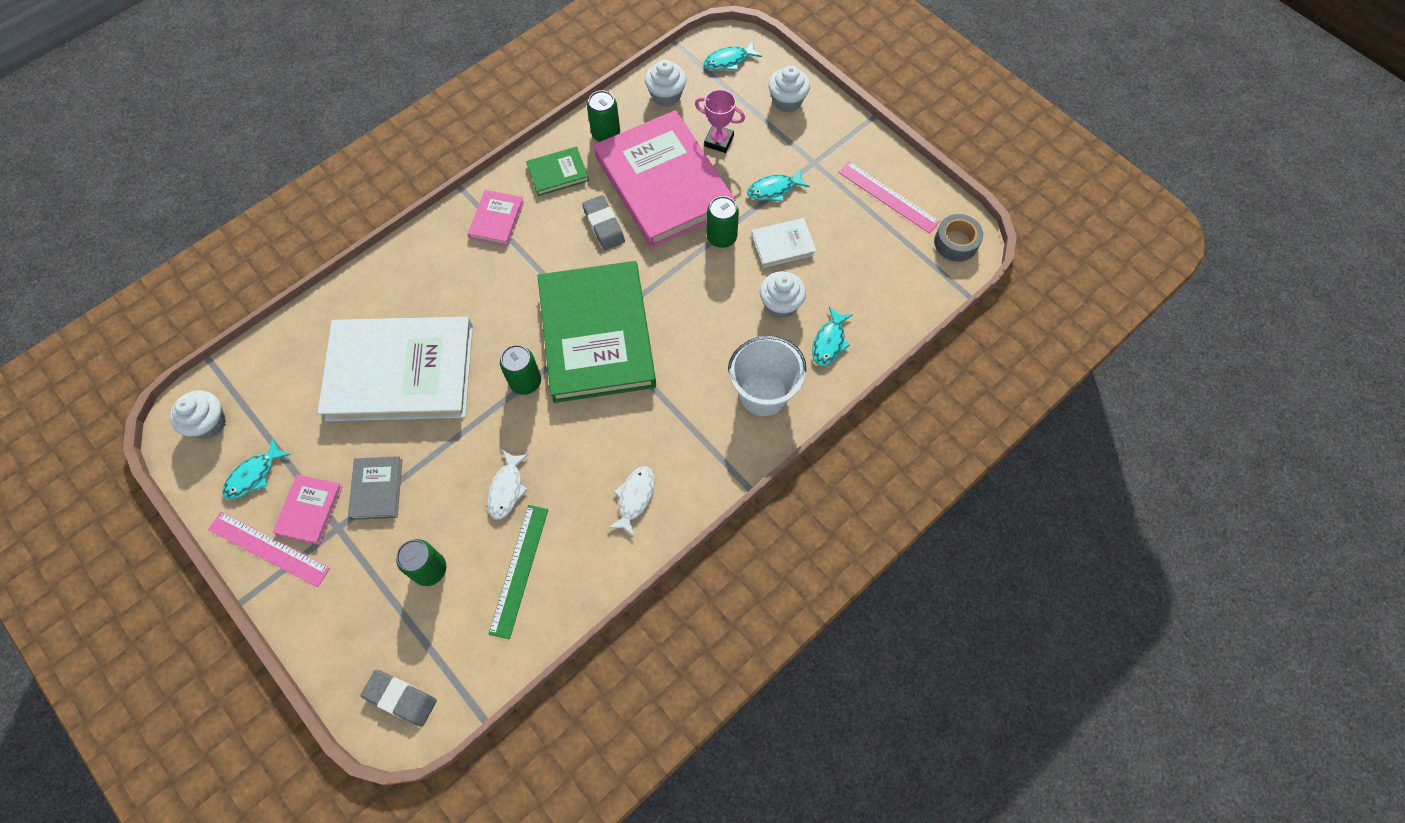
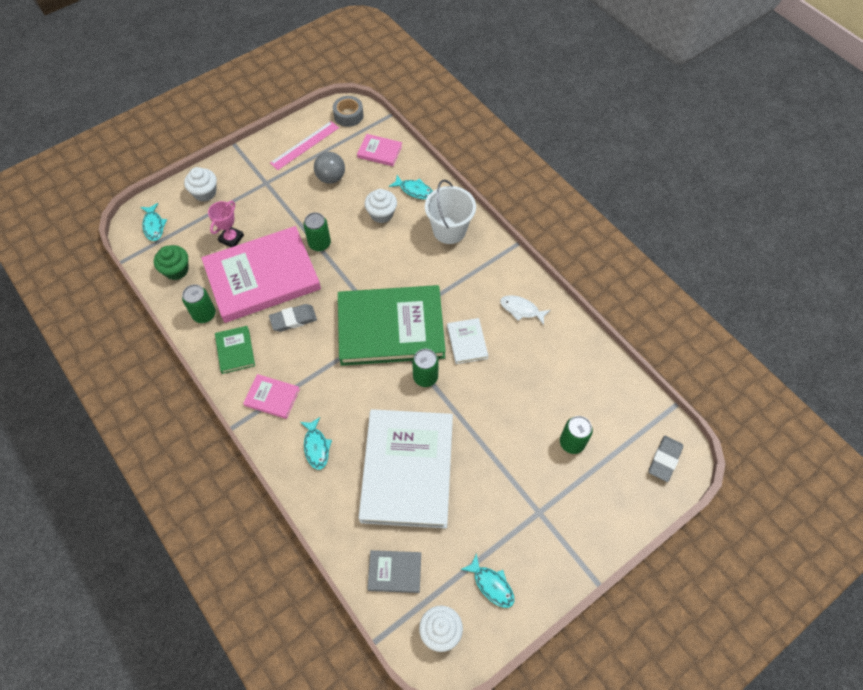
camera: 85 degrees left, 5 degrees down
(268, 549) = (555, 566): pink ruler -> none
(309, 510) = (523, 535): pink book -> pink book (379, 152)
(376, 489) = (508, 483): grey book -> grey book (394, 572)
(507, 489) = (511, 390): white fish -> none
(519, 570) = (572, 382): green ruler -> none
(666, 95) = (176, 270): white cupcake -> green cupcake
(774, 189) = (284, 208): turquoise fish -> turquoise fish (316, 447)
(783, 244) = (333, 208): white book -> white book (467, 342)
(835, 236) = (331, 178): none -> grey ball

